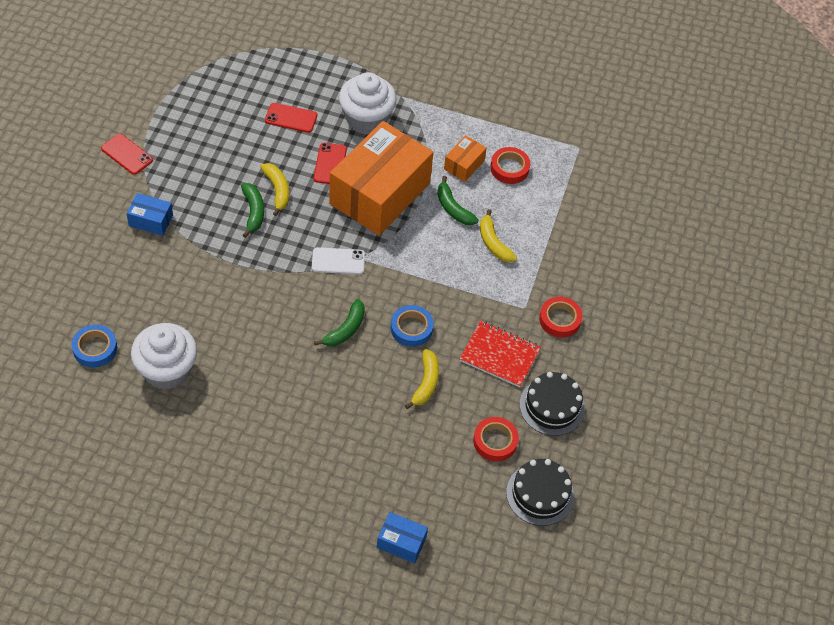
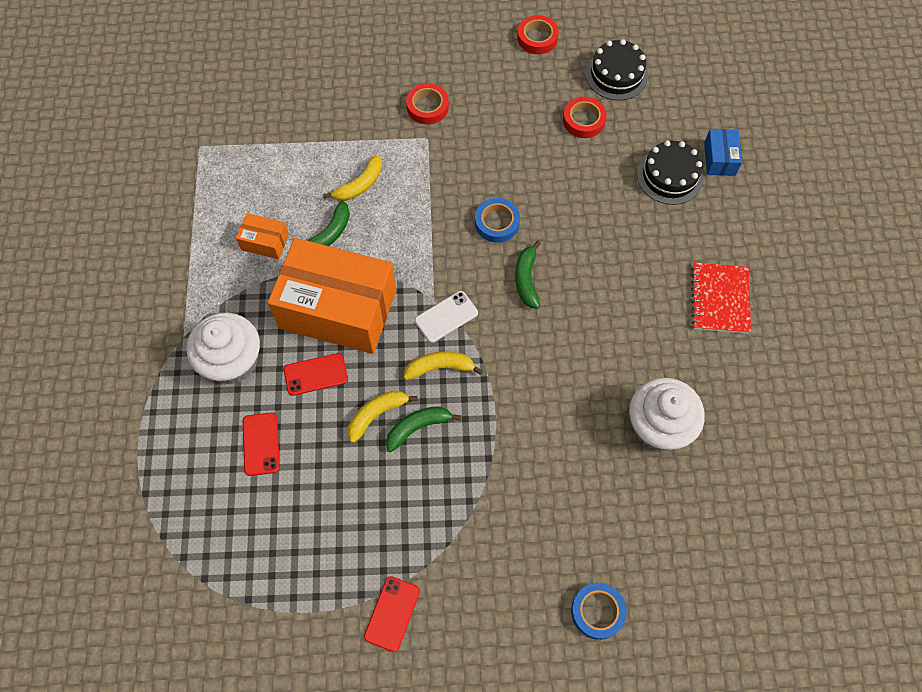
camera: 105 degrees left, 10 degrees up
(95, 348) = (672, 512): blue tape -> blue tape (597, 611)
(151, 221) = (479, 535): blue box -> none
(338, 261) = (446, 317): white phone -> white phone turned 75 degrees clockwise
(345, 329) = (526, 279): green banana -> green banana turned 105 degrees counterclockwise
(426, 383) = (552, 191): yellow banana -> yellow banana (439, 367)
(499, 355) = (491, 142): red notebook -> red notebook (720, 299)
(509, 168) = (253, 199): red tape -> red tape (537, 38)
(552, 406) = (525, 89): black cake -> black cake (669, 176)

